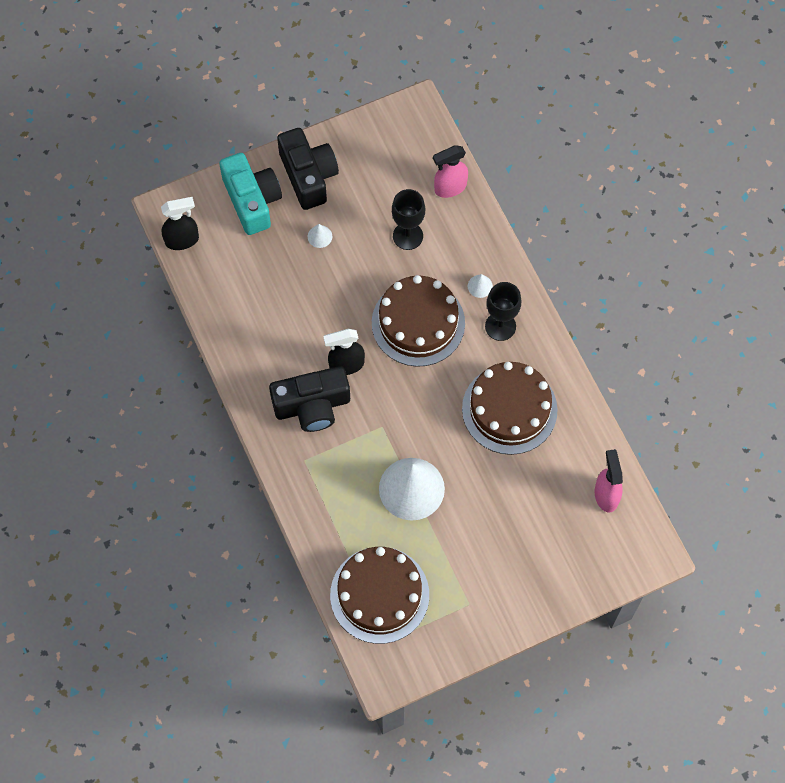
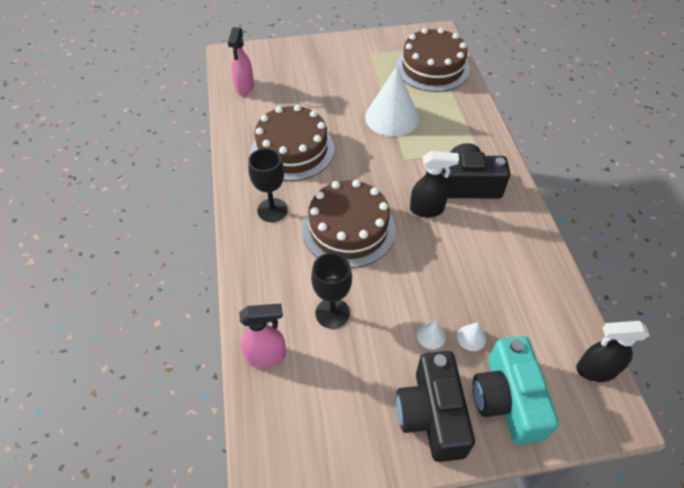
camera: 165 degrees left, 15 degrees down
(480, 286) = (276, 247): white cone -> white cone (471, 337)

